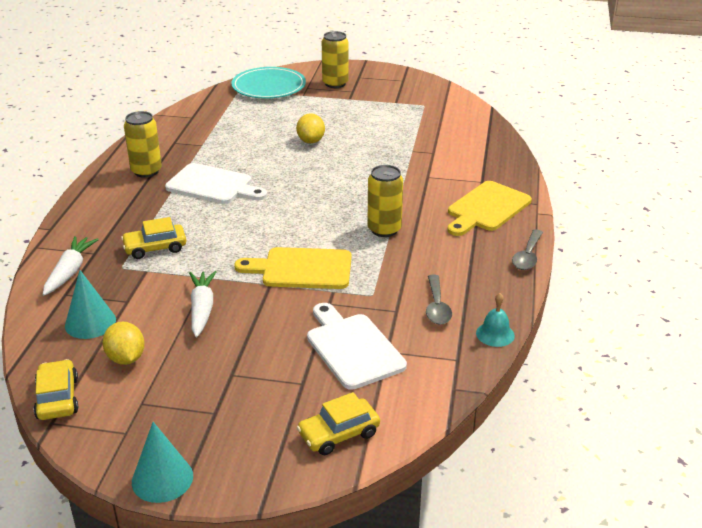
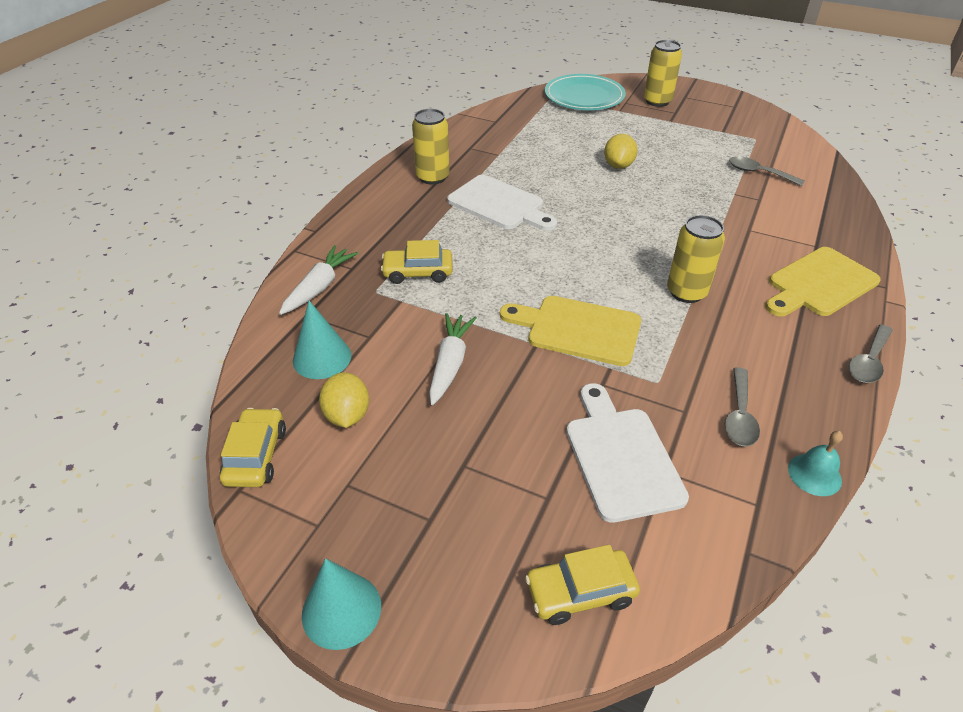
camera: 15 degrees right, 10 degrees up
(430, 132) = (758, 173): none -> grey spoon

